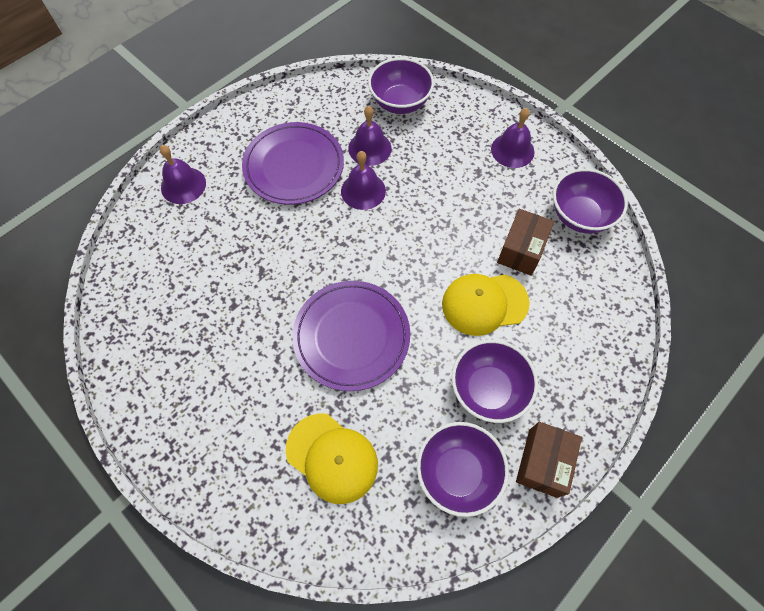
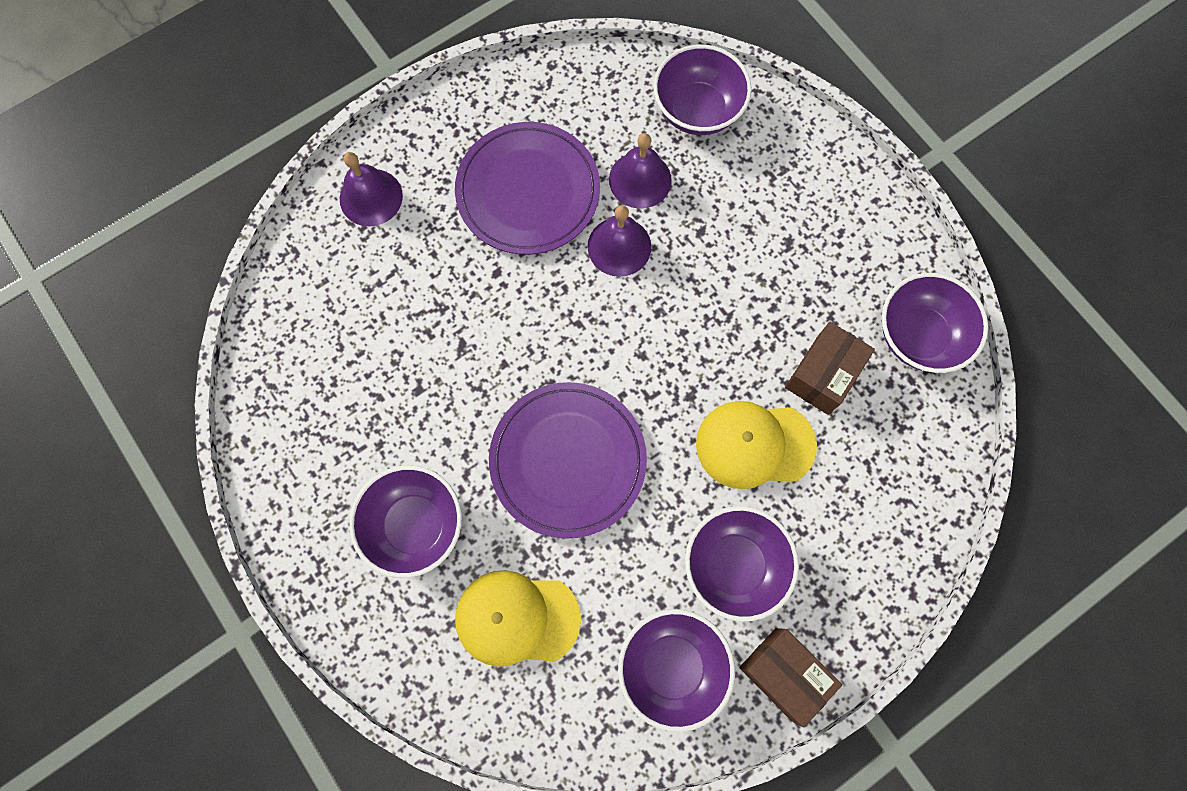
camera: 10 degrees right, 10 degrees up
(243, 402) = (415, 525): none -> purple bowl
(332, 457) = (517, 618): yellow cap -> yellow cap turned 135 degrees clockwise
(512, 150) = (845, 216): purple bell -> none
(543, 462) = (783, 674): brown box -> brown box turned 75 degrees counterclockwise

